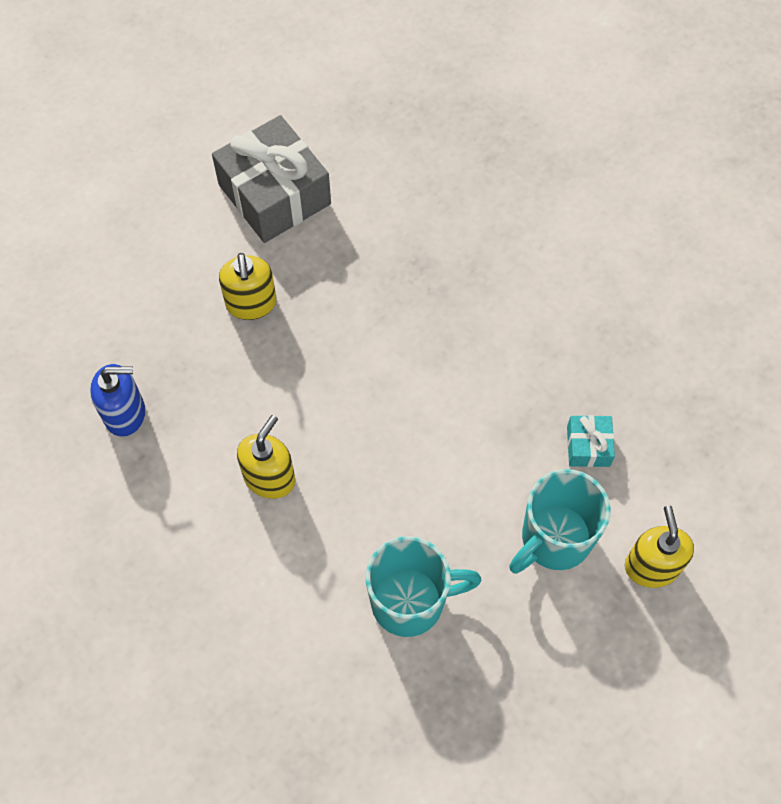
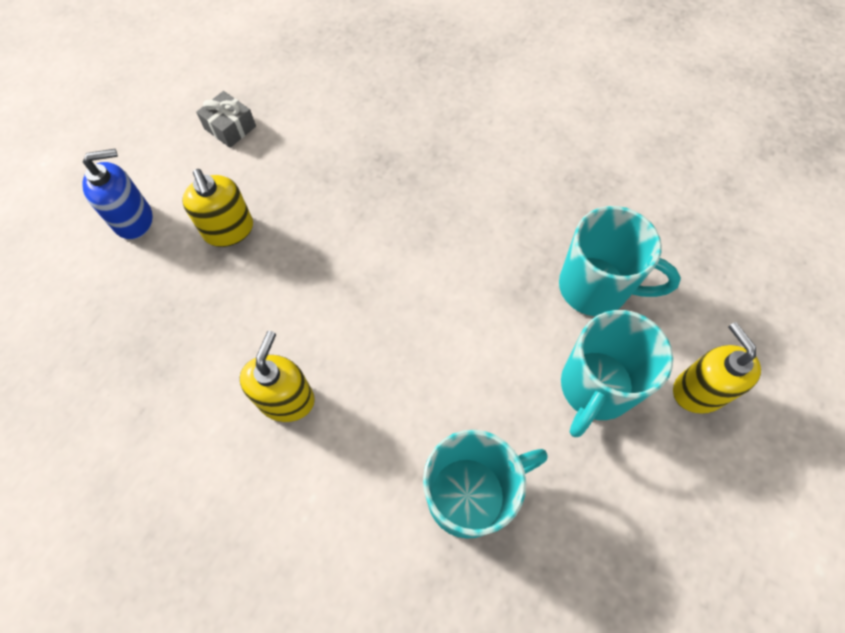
camera: 15 degrees left, 0 degrees up
(125, 413) = (116, 370): blue soap dispenser -> blue soap dispenser (134, 219)
(274, 194) = (230, 127): grey gift -> grey gift, size x0.46
(588, 446) = (595, 288): turquoise gift -> turquoise mug

